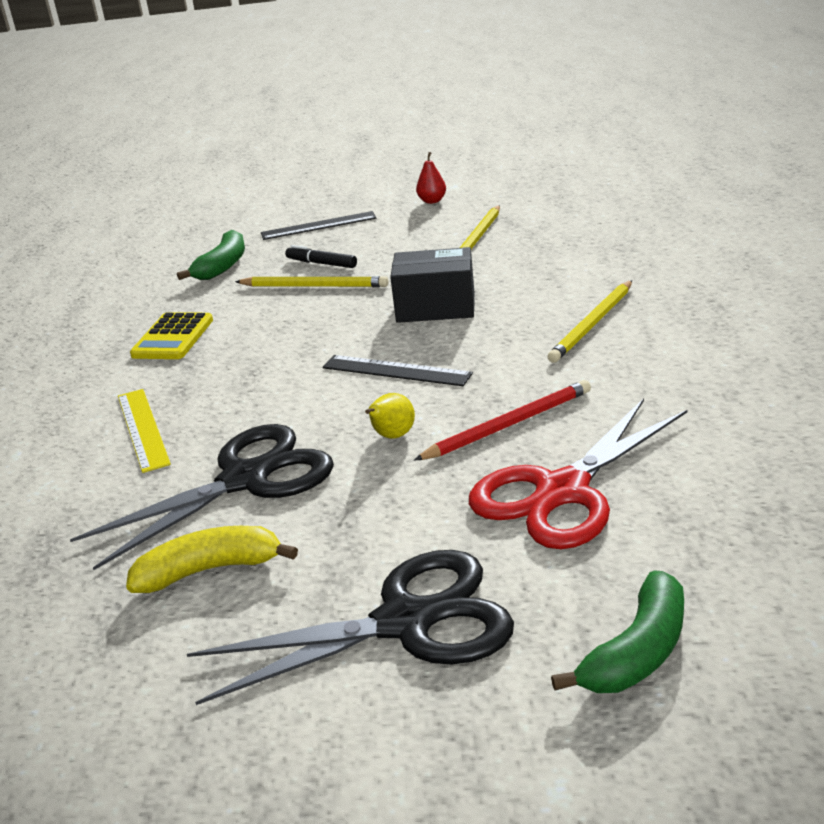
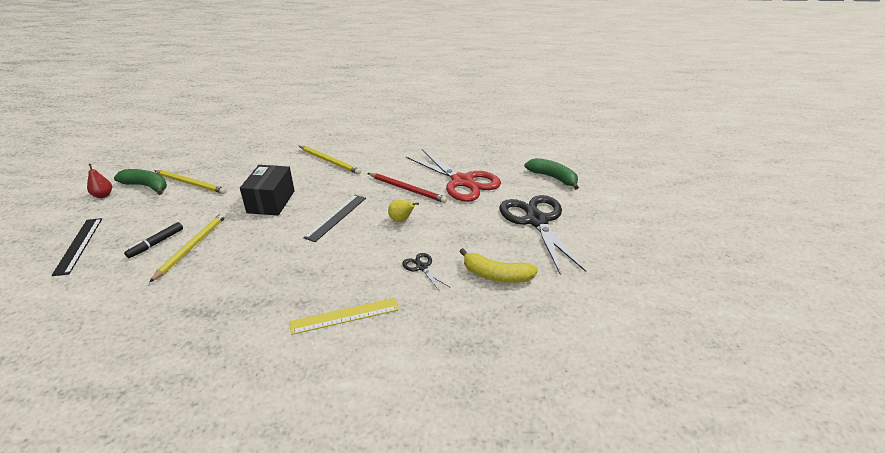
camera: 90 degrees left, 5 degrees up
(173, 338) = (214, 313): yellow calculator -> none
(210, 570) = (496, 275): yellow banana -> yellow banana turned 60 degrees counterclockwise
(223, 266) = (99, 295): green banana -> green banana (147, 186)
(246, 479) = (422, 267): black scissors -> black scissors, size x0.43
(508, 425) = (407, 189): red pencil -> red pencil turned 150 degrees clockwise

